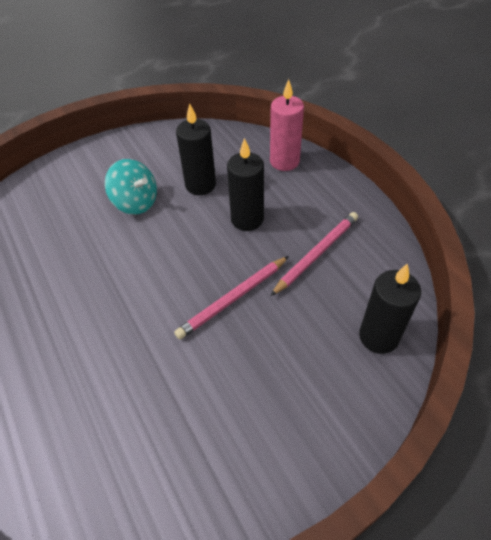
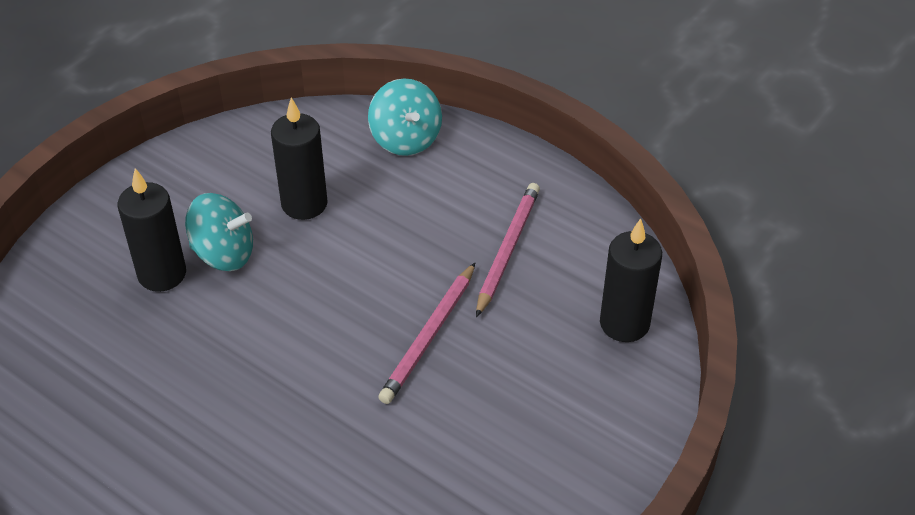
camera: 25 degrees left, 5 degrees down
(247, 219) = (395, 232): black candle -> black candle (162, 274)
(284, 161) = (406, 139): pink candle -> turquoise spinning top

